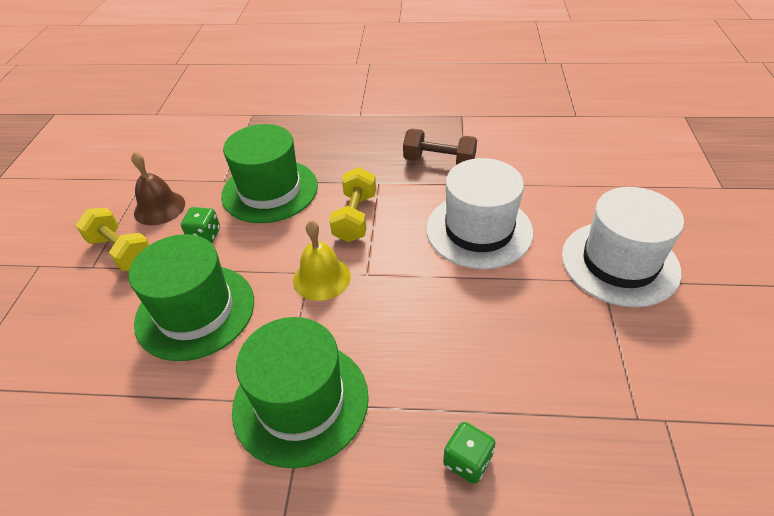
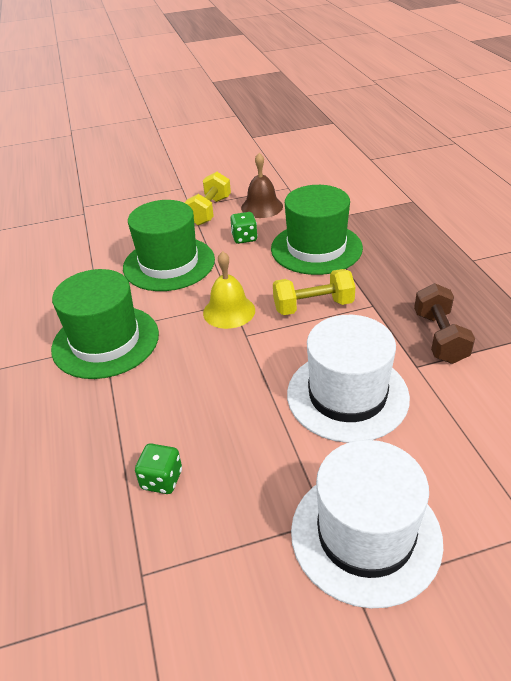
camera: 70 degrees right, 5 degrees down
(467, 461) = (72, 449): green dice -> green dice (161, 479)

